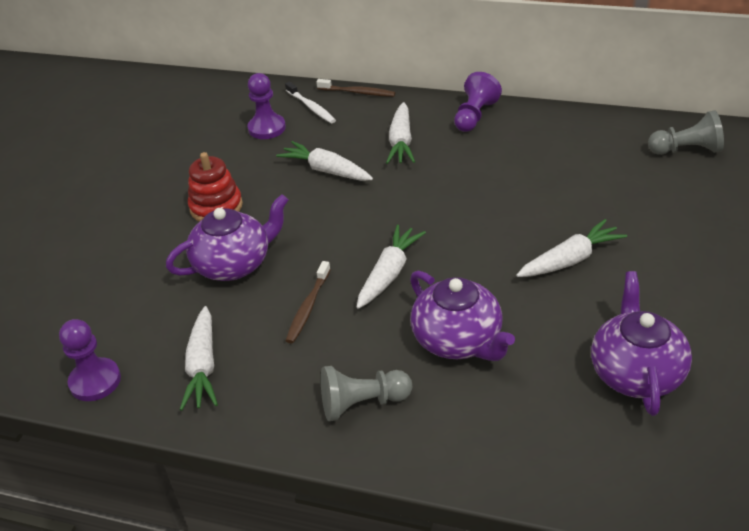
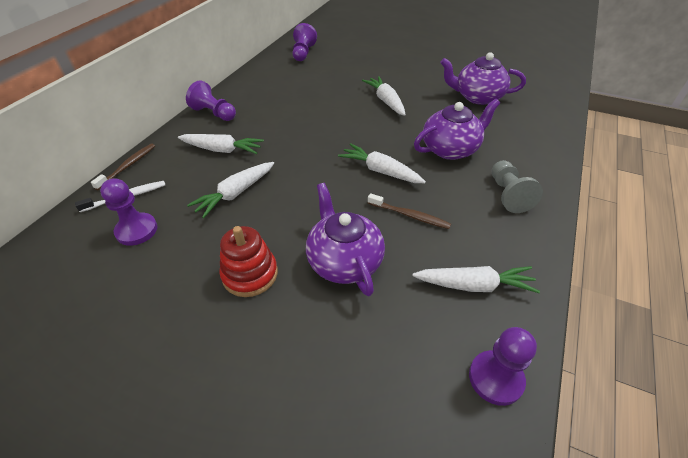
camera: 85 degrees left, 5 degrees up
(686, 150) = (303, 53): grey pawn -> purple pawn

